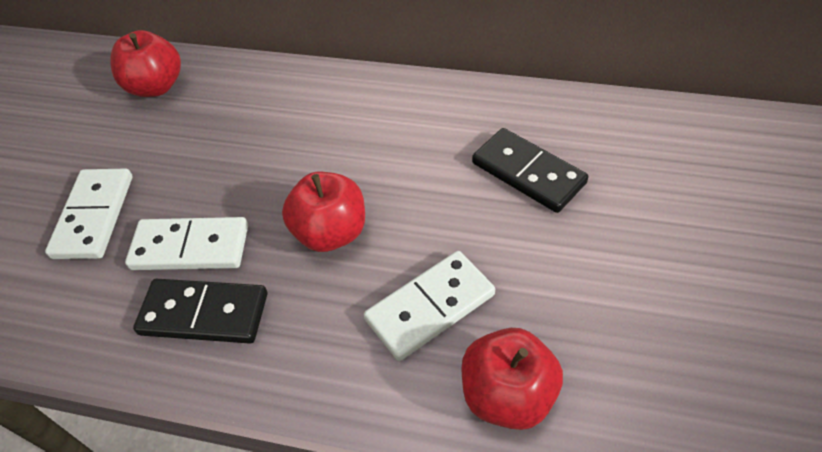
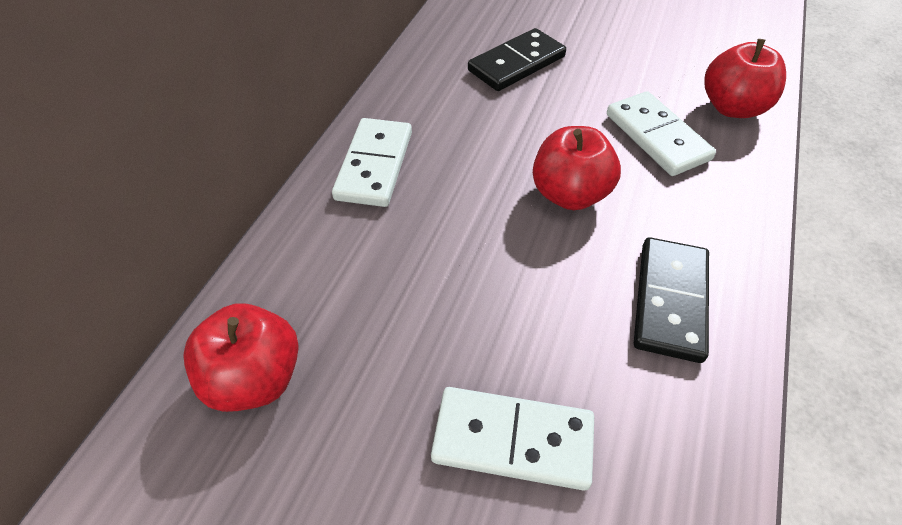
camera: 85 degrees left, 0 degrees up
(190, 247) = (578, 317): white domino -> white domino (374, 165)

